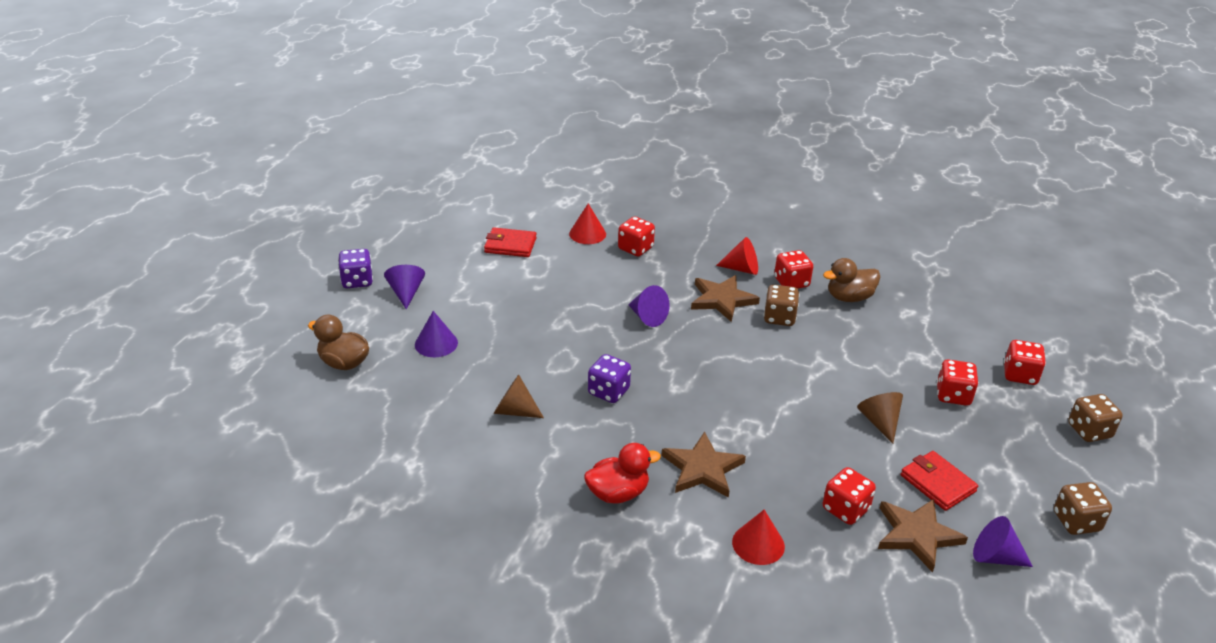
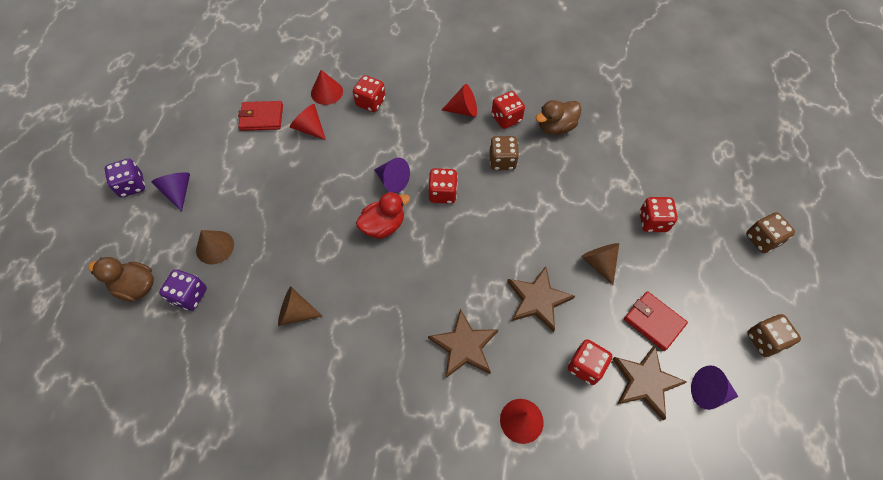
camera: 10 degrees left, 25 degrees up
(436, 343) = (215, 247): purple cone -> brown cone
(562, 261) = (309, 128): none -> red cone
(608, 392) = (373, 274): purple dice -> purple dice (190, 296)
(618, 493) = (398, 389): red duck -> red duck (383, 226)
(722, 300) = (452, 149): brown star -> brown star (538, 300)
(1019, 375) = (701, 189): red dice -> red dice (442, 193)

